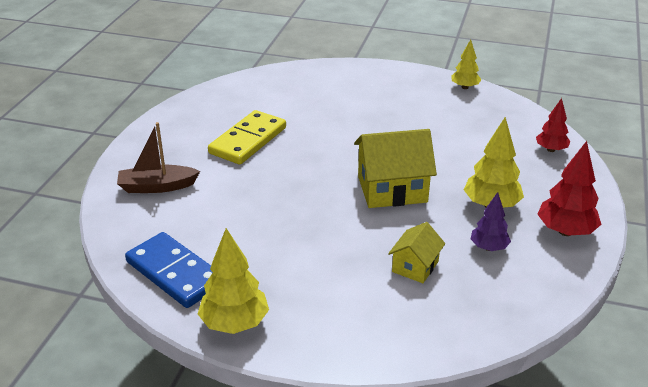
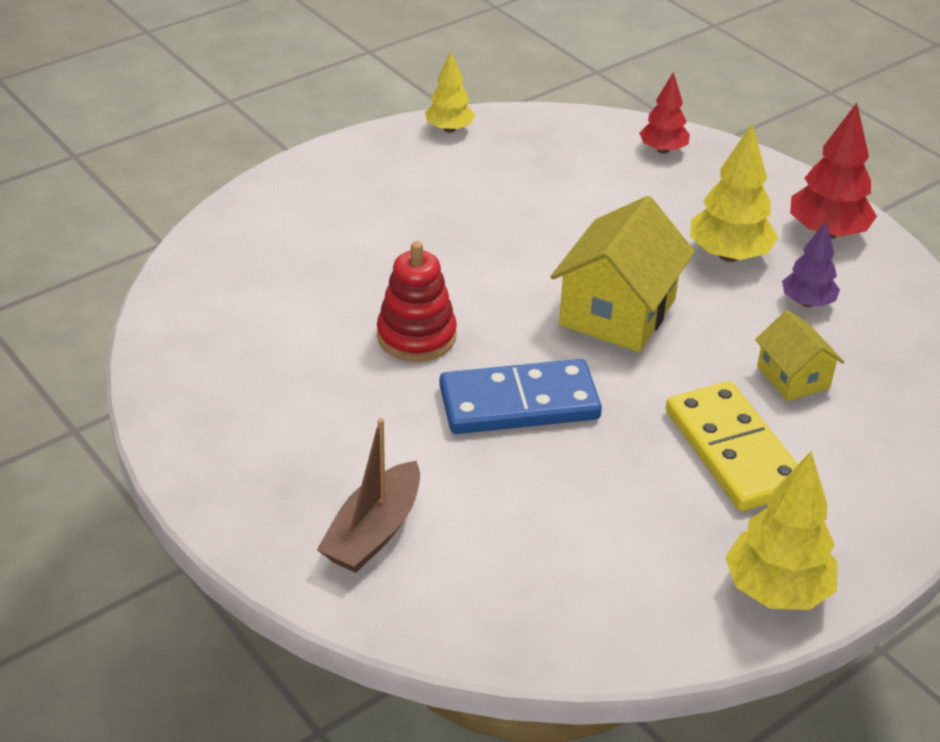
camera: 55 degrees left, 5 degrees up
(175, 273) = (616, 603): blue domino -> blue domino (519, 402)
(248, 140) = (352, 381): yellow domino -> yellow domino (733, 451)
(298, 143) = (416, 336): none -> red stacking toy

